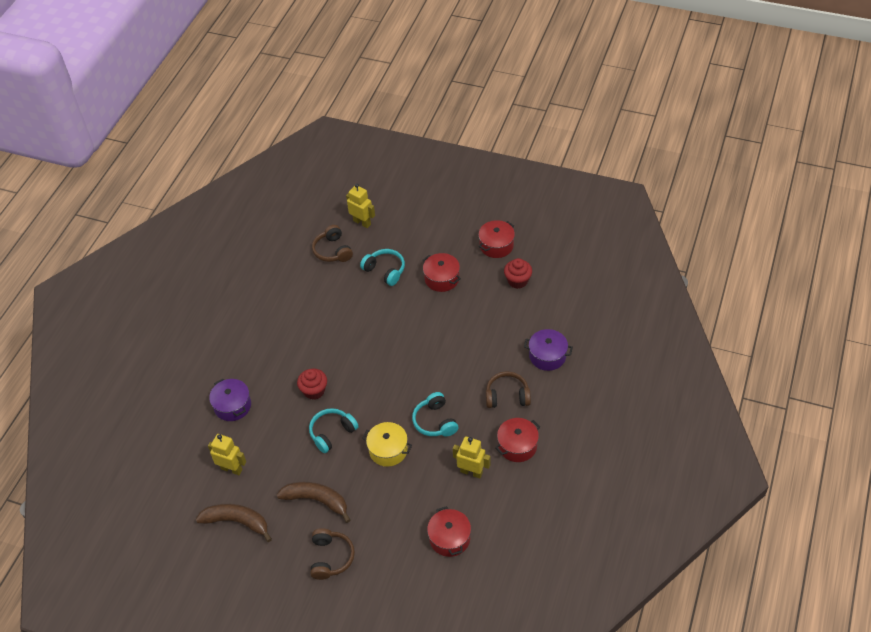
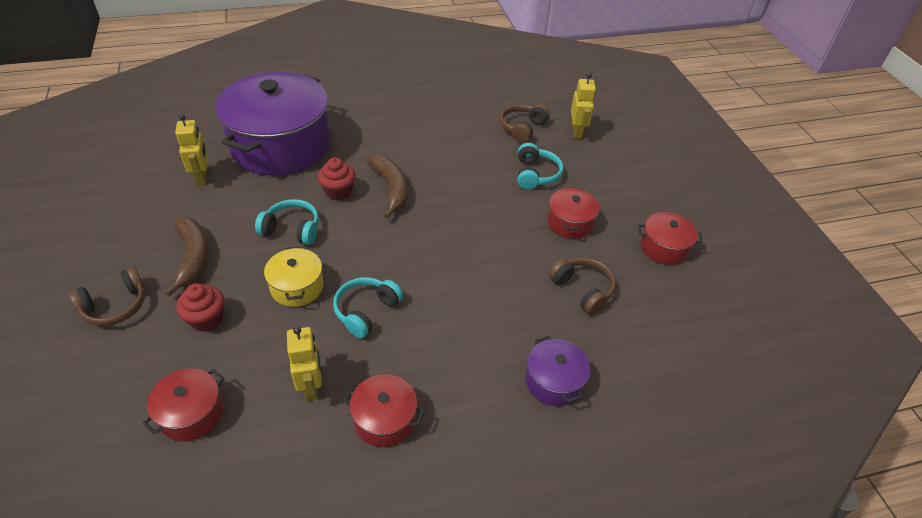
camera: 50 degrees right, 5 degrees down
(232, 406) = (281, 145): purple pot -> purple pot, size x2.31
(237, 522) = (136, 209): brown banana -> brown banana (391, 189)
(507, 396) = (456, 367): brown headphones -> brown headphones (582, 289)
(517, 281) = (636, 292): red cupcake -> red cupcake (206, 319)

